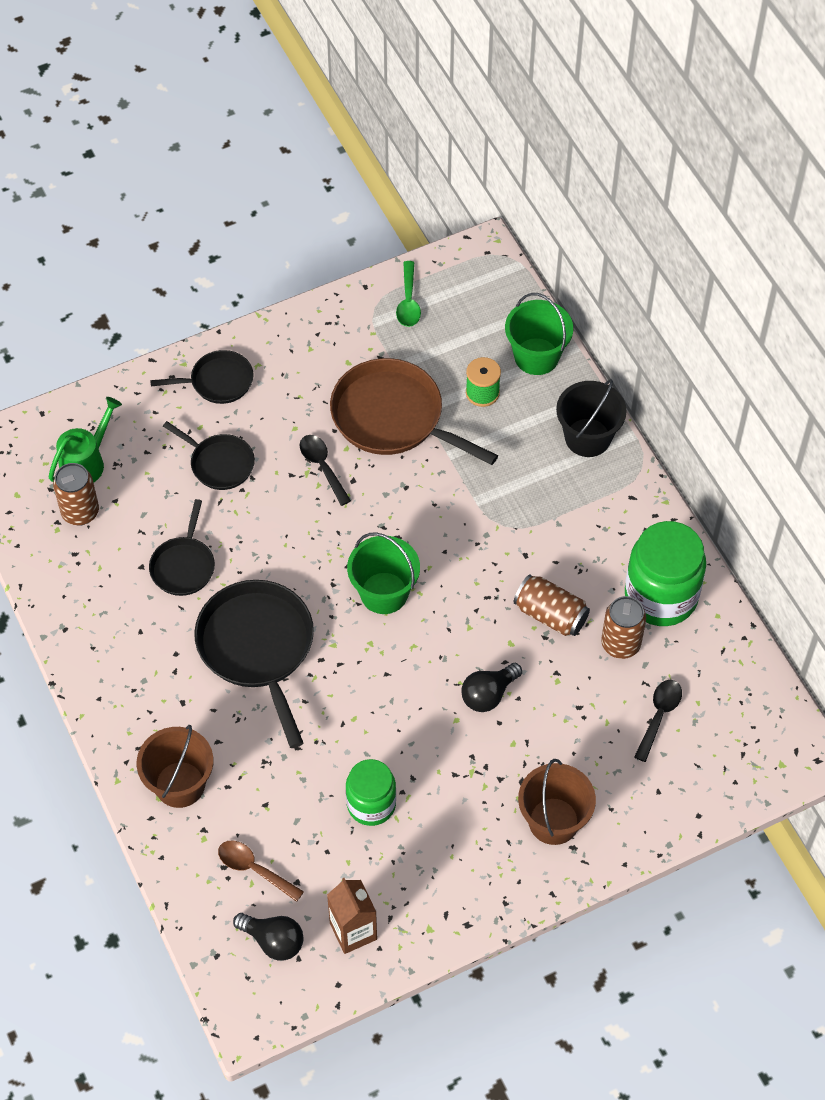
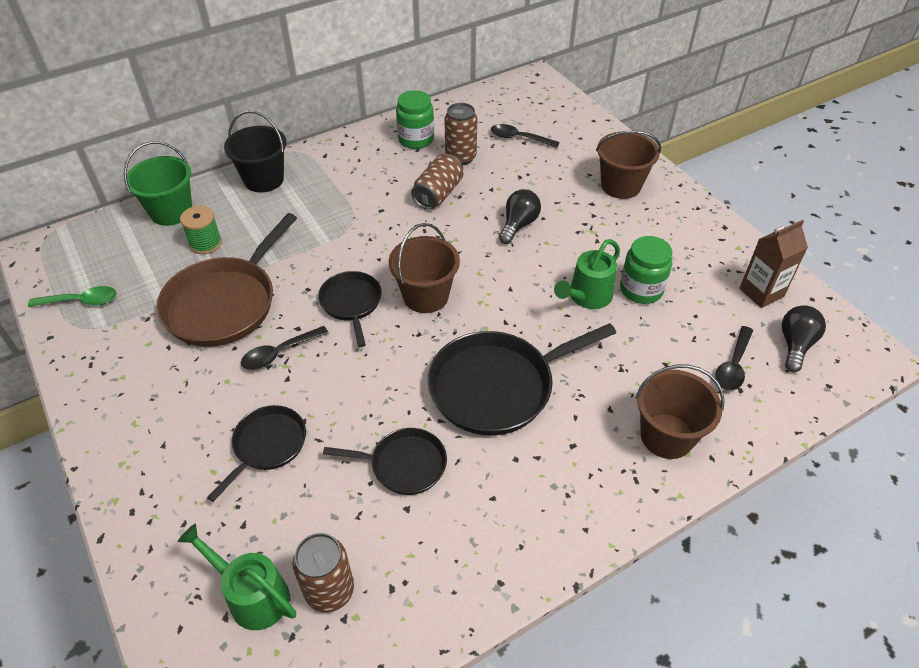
camera: 95 degrees left, 10 degrees down
(218, 381) = (150, 460): black pan -> black pan (351, 303)
(254, 869) = (733, 365): brown spoon -> black spoon
(365, 747) = (586, 297): none -> green watering can
(384, 593) = (425, 296): green bucket -> brown bucket
(488, 694) = (518, 225): black light bulb -> black light bulb turned 105 degrees counterclockwise
(661, 596) = (416, 139): green jar -> green jar, size x0.63

